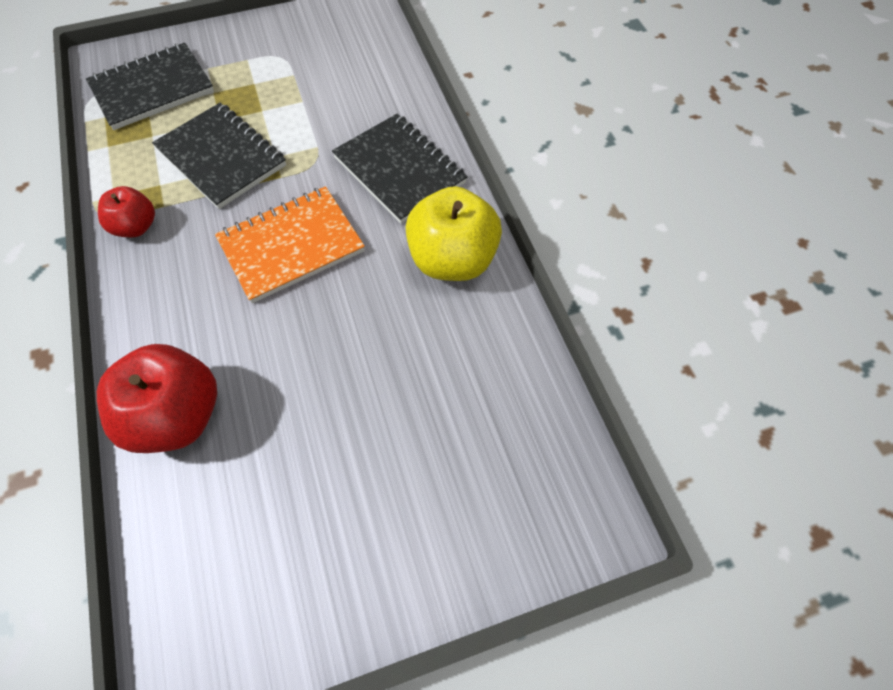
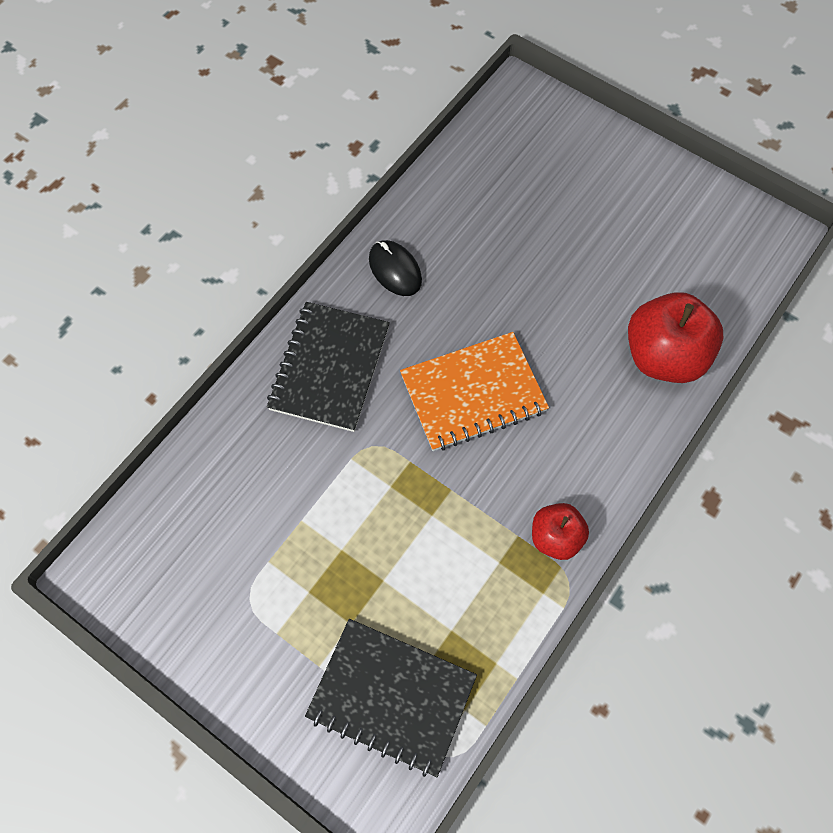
camera: 125 degrees left, 5 degrees up
(221, 158) = (427, 534): black notebook -> none
(291, 246) = (473, 393): orange notebook -> orange notebook turned 45 degrees counterclockwise
(452, 260) = (395, 270): yellow apple -> black mouse

